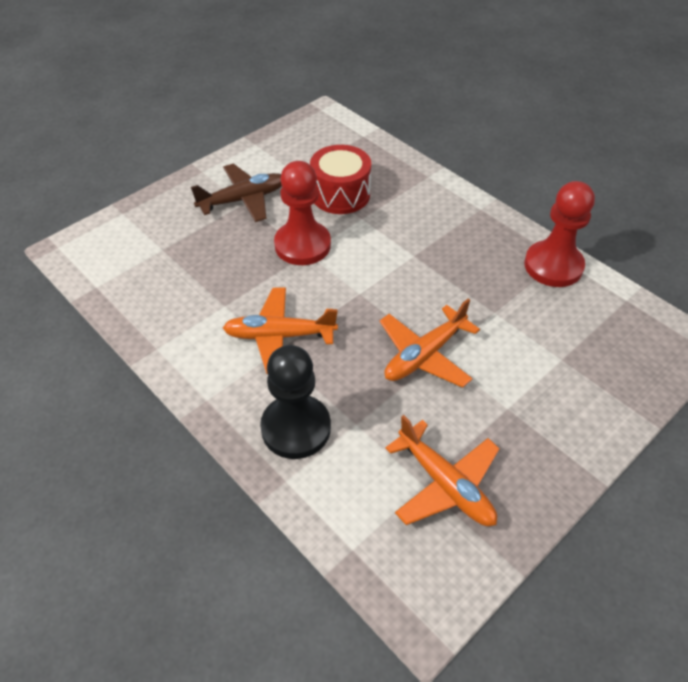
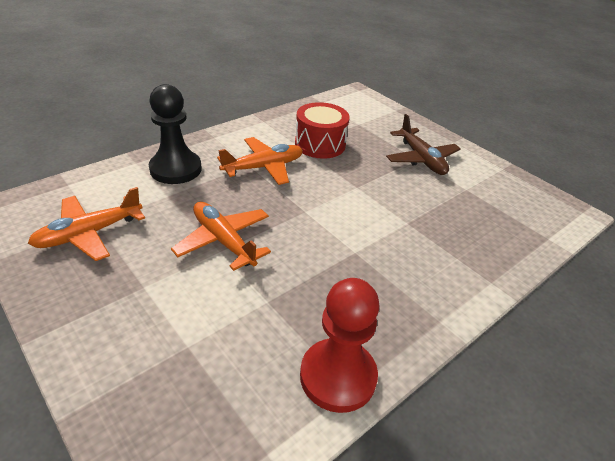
camera: 90 degrees right, 10 degrees down
(279, 336) = (263, 167): orange plane -> orange plane turned 60 degrees clockwise
(302, 245) = (366, 185): red pawn -> none
(340, 194) = (441, 212): red drum -> red drum (320, 144)

